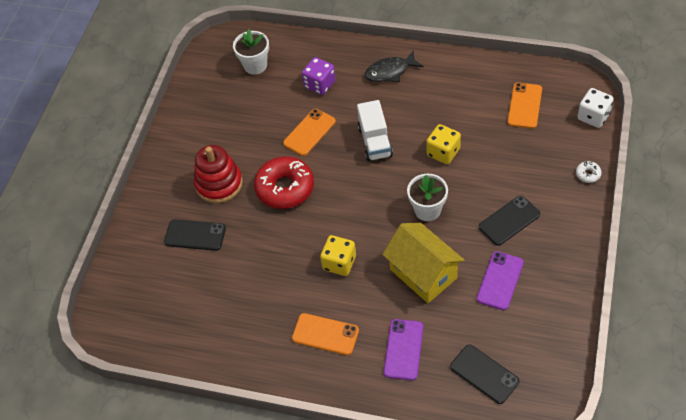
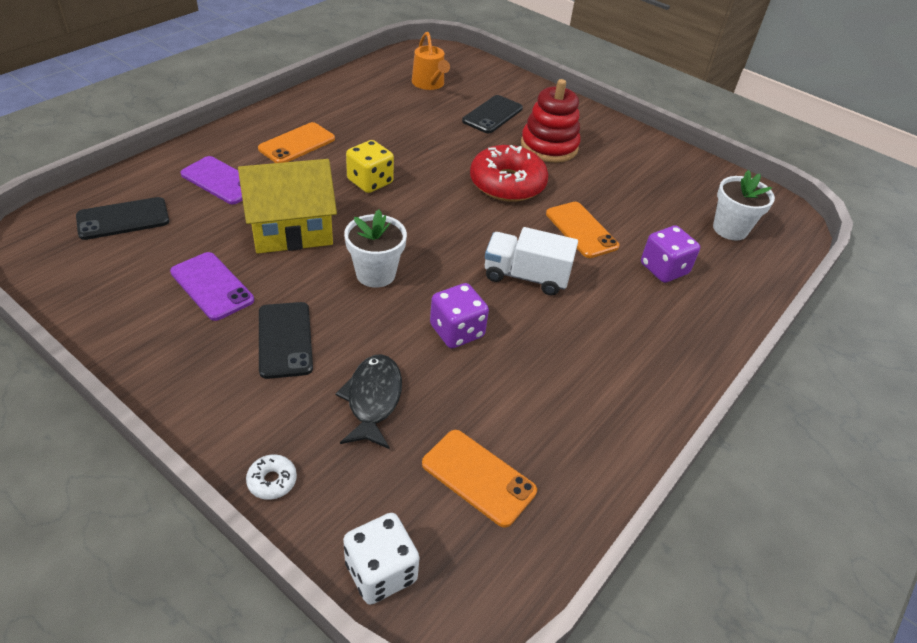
camera: 105 degrees right, 10 degrees down
(171, 299) = (429, 84): none -> orange watering can
(390, 72) = (653, 346): black fish -> black fish (373, 399)
(443, 152) = (457, 331): yellow dice -> purple dice

